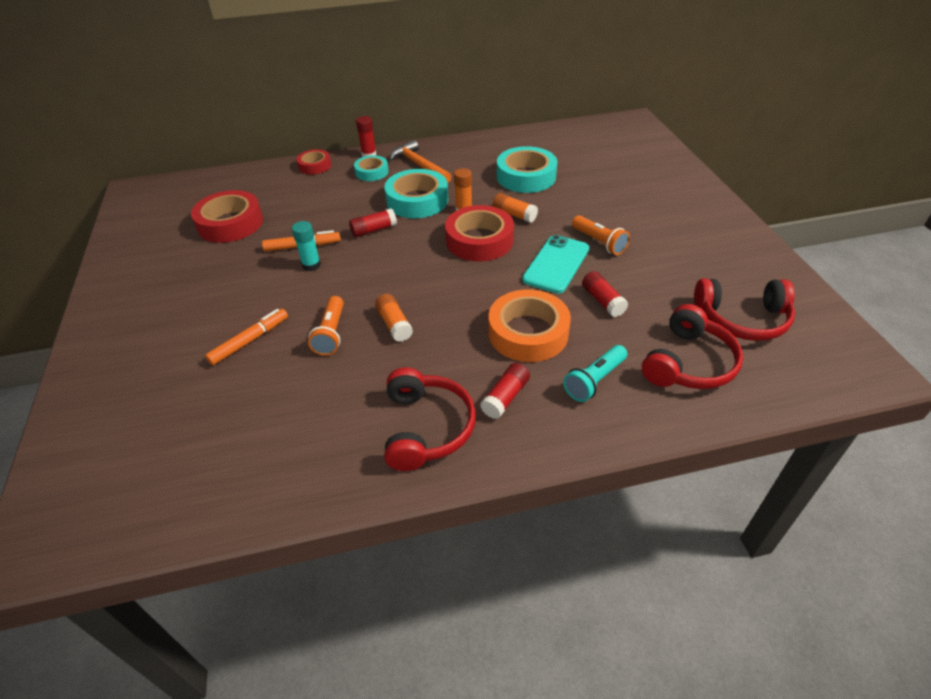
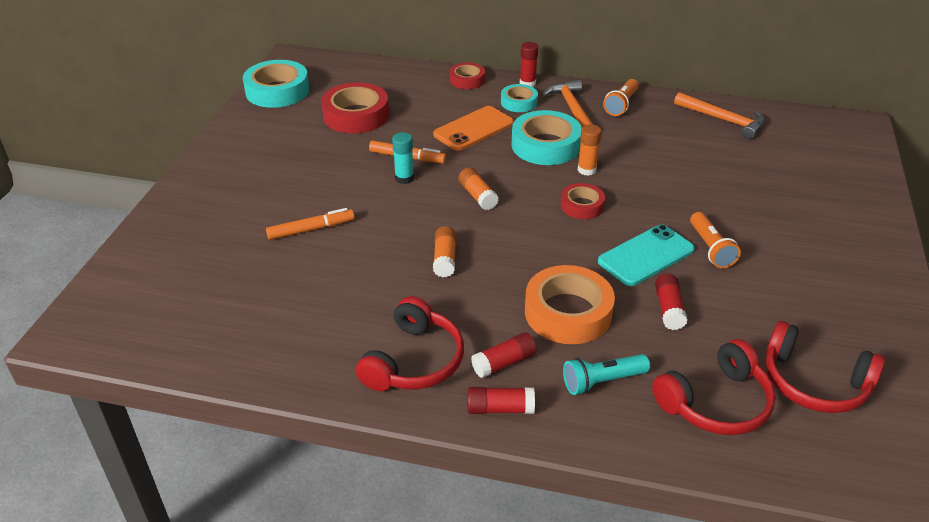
camera: 25 degrees right, 5 degrees down
(331, 334) = (383, 248): orange flashlight -> orange flashlight (621, 105)
(347, 205) = (473, 129): none -> orange phone
(374, 230) = (483, 162): red glue stick -> red glue stick (500, 409)
(479, 240) = (582, 206): red tape -> red tape, size x0.57
(514, 215) = (637, 190): orange glue stick -> orange glue stick (477, 196)
(526, 176) = (679, 153): turquoise tape -> turquoise tape (277, 91)
(540, 142) = (723, 120): none -> orange hammer

